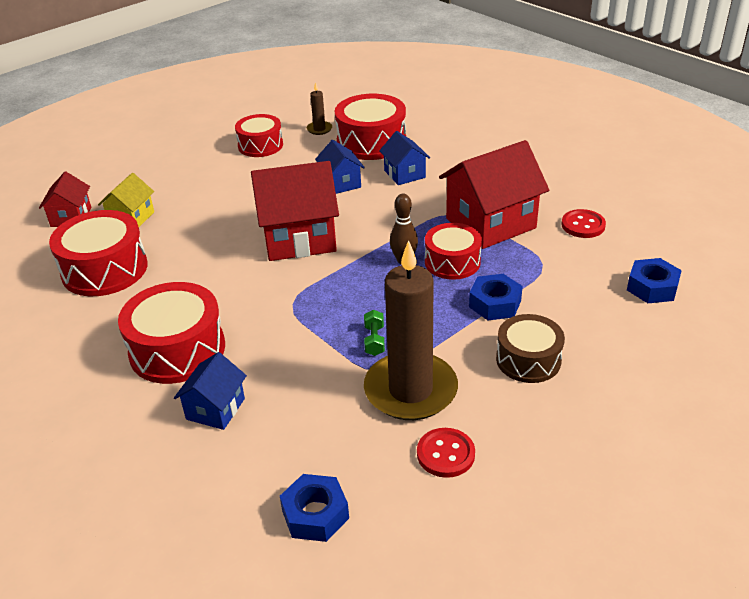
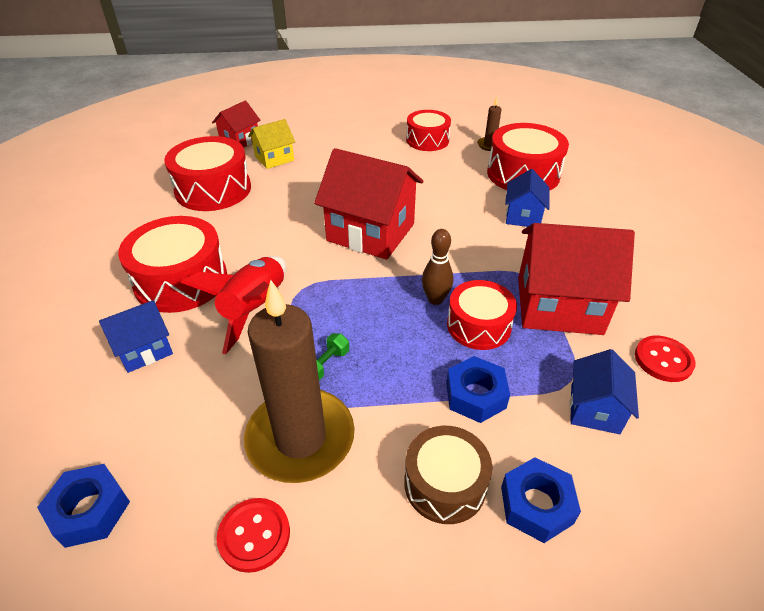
camera: 35 degrees right, 5 degrees up
(272, 336) = (255, 309): none -> red rocket
(341, 183) = (457, 199): blue house -> blue house (594, 409)
(652, 287) = (683, 488): blue nut -> blue nut (536, 505)

